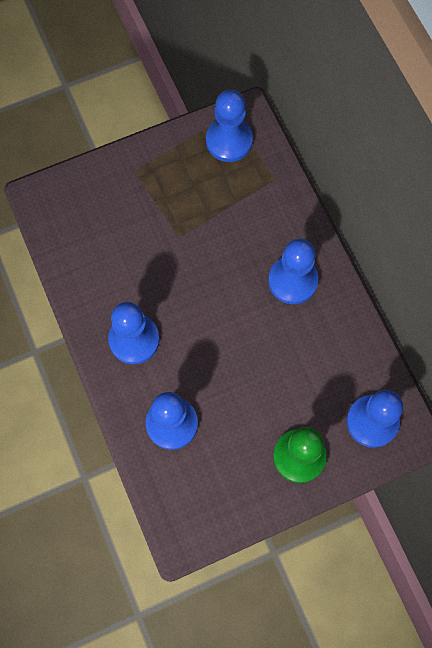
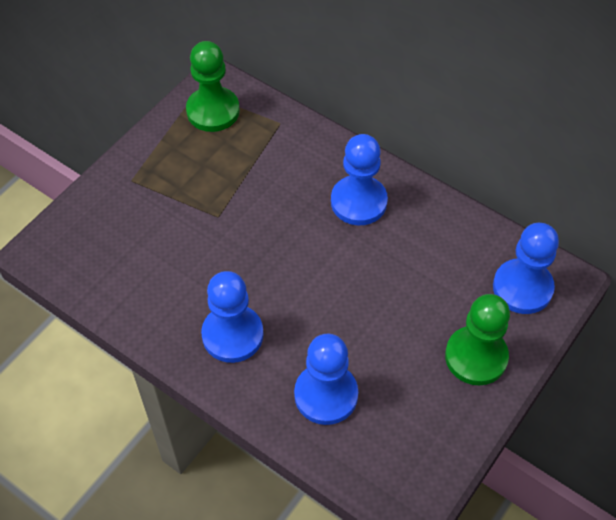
camera: 30 degrees left, 15 degrees down
(229, 141) = (213, 111): blue pawn -> green pawn

